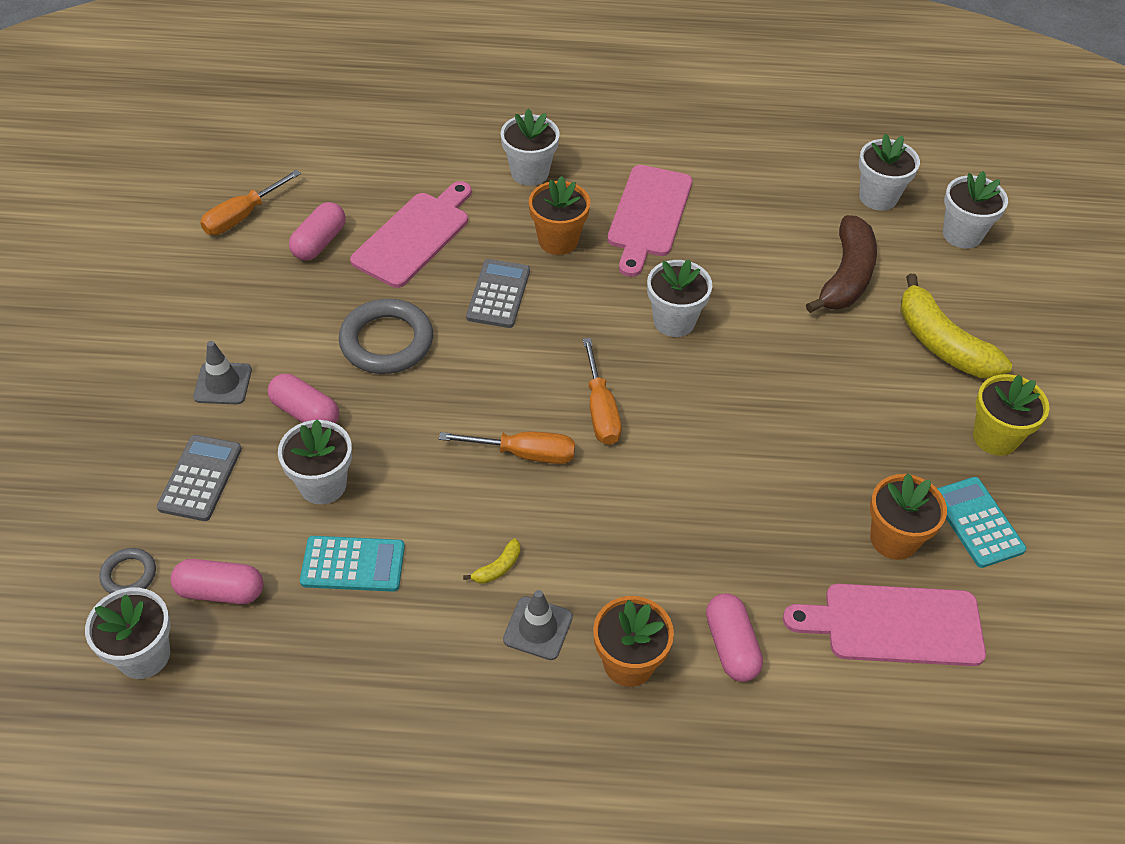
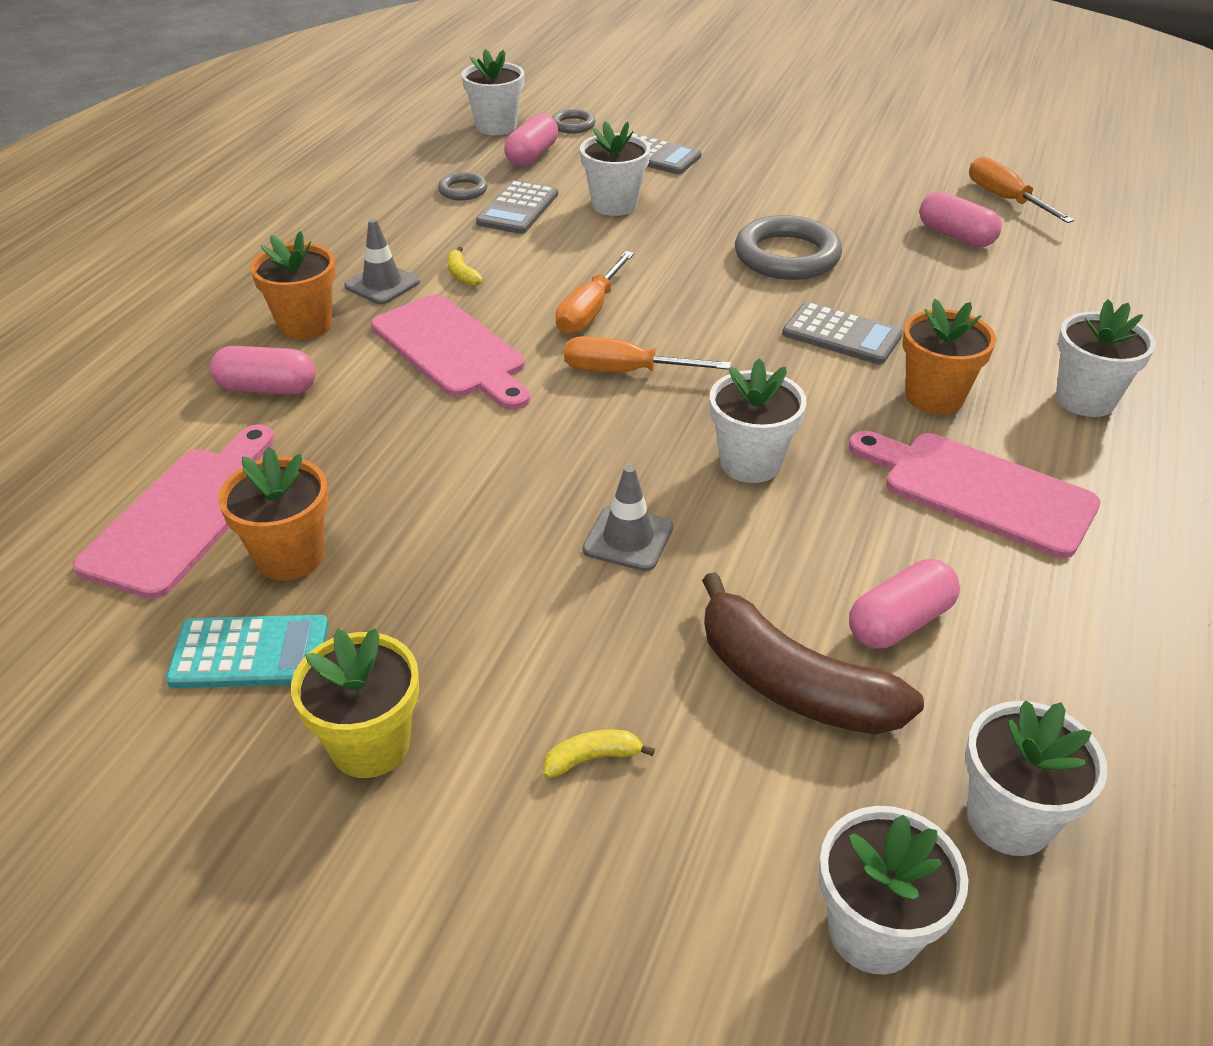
camera: 110 degrees right, 10 degrees down
(223, 383) = (761, 172): grey traffic cone -> grey traffic cone (628, 538)
(305, 413) = (706, 205): pink capsule -> pink capsule (900, 622)
(323, 630) = (463, 190): none -> grey ring
(353, 564) = (518, 209): turquoise calculator -> grey calculator
(415, 236) = (958, 294): pink cutting board -> pink cutting board (452, 350)
(941, 343) = (592, 758): yellow banana -> yellow banana, size x0.41

